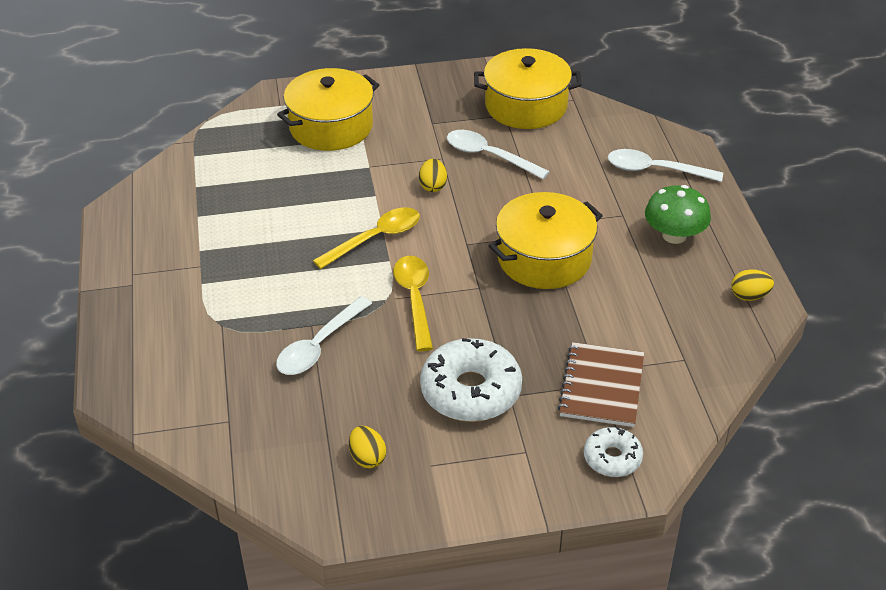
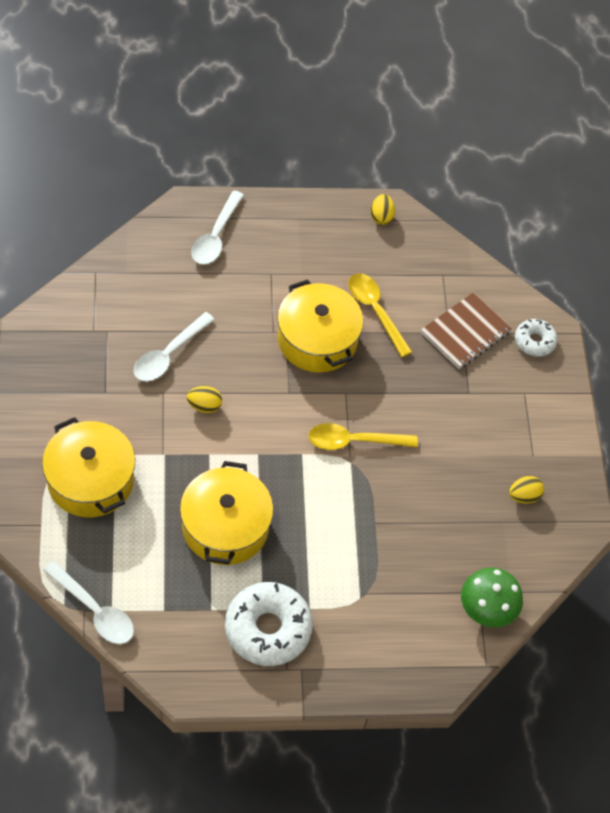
camera: 90 degrees left, 15 degrees up
(319, 345) = (400, 518): white spoon -> white spoon (94, 610)
(375, 239) = (270, 461): yellow spoon -> yellow spoon (375, 311)
(471, 391) = (462, 417): white donut -> white donut (268, 629)
(526, 106) = (97, 311): yellow pot -> yellow pot (225, 527)
(601, 386) = (465, 332): brown notebook -> brown notebook turned 60 degrees counterclockwise
(674, 235) = (303, 245): green mushroom -> green mushroom (487, 608)

